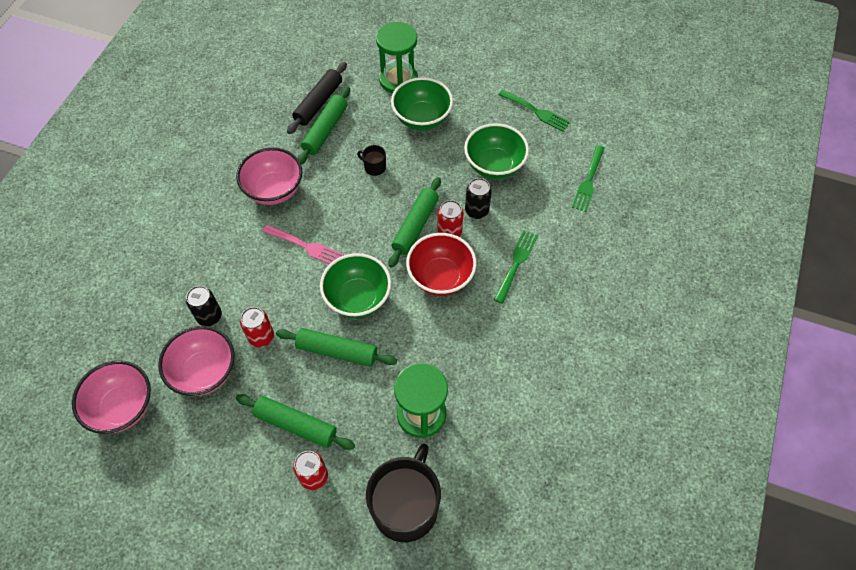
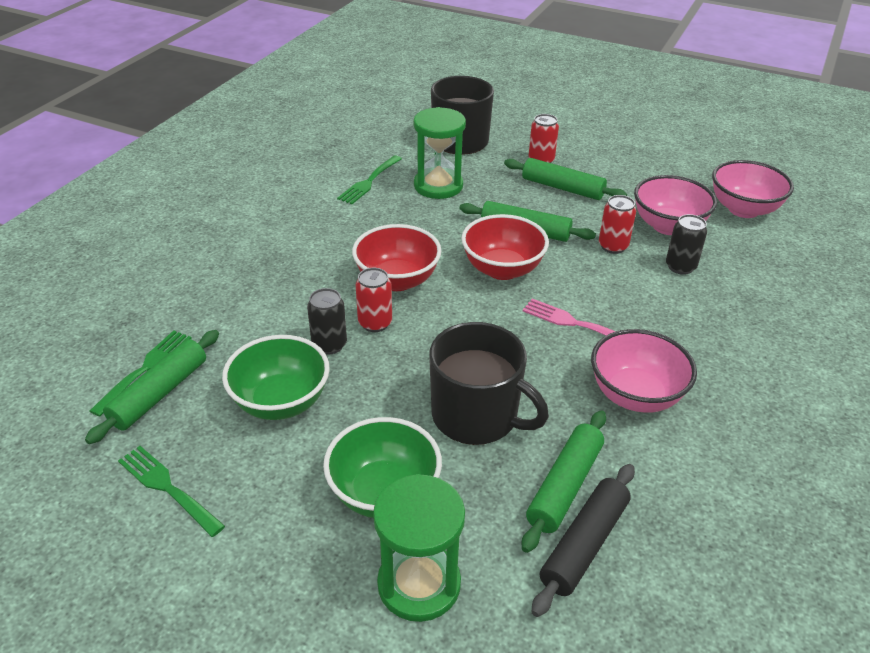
camera: 175 degrees left, 20 degrees down
(358, 298) = (502, 269): green bowl -> red bowl
(374, 167) = (476, 416): black mug -> black mug, size x2.39
(415, 226) = (421, 334): green rolling pin -> green rolling pin (159, 393)
(516, 264) = (297, 285): green fork -> green fork (369, 181)

